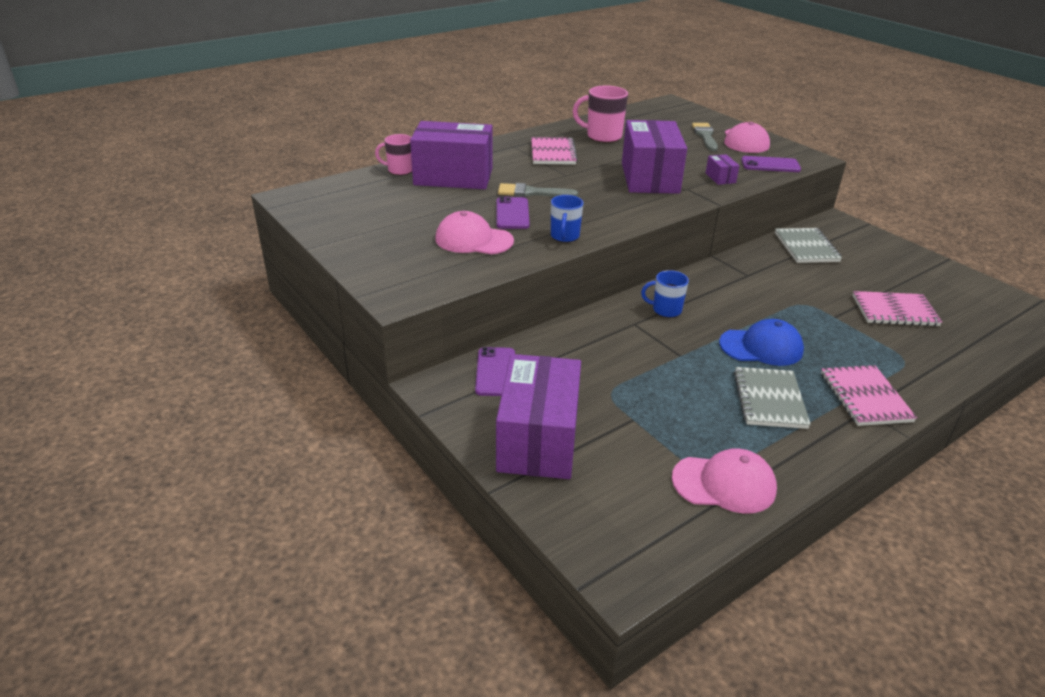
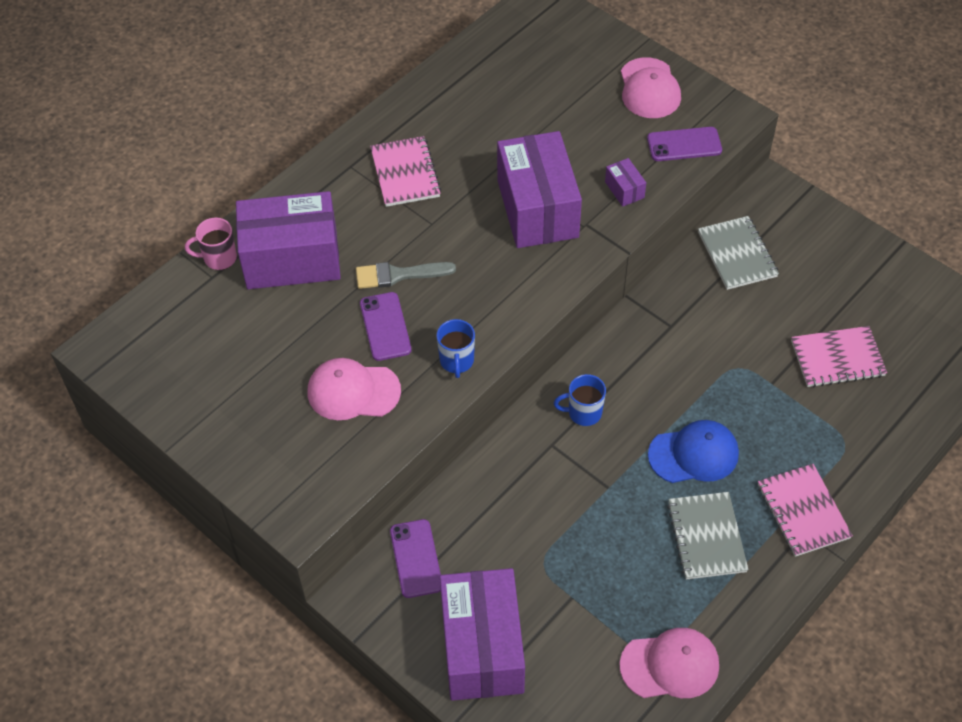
camera: 10 degrees left, 20 degrees up
(602, 136) = (462, 115): pink mug -> none
(705, 136) = (596, 86): grey brush -> none

